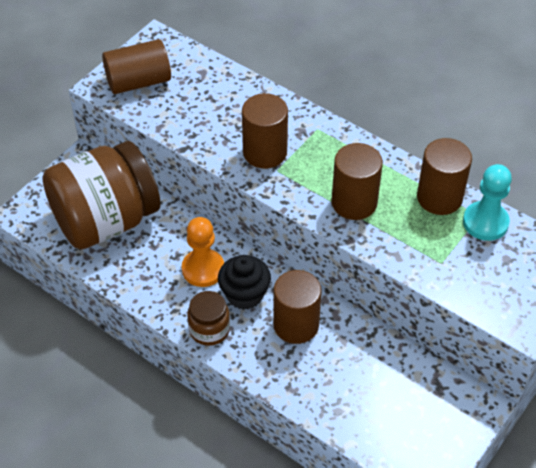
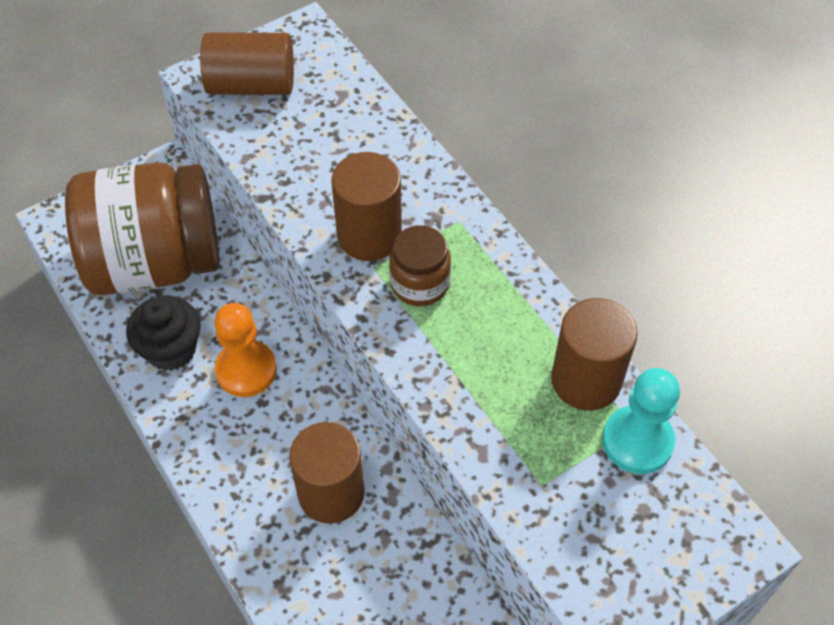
camera: 20 degrees right, 5 degrees up
(209, 330) = (213, 461): brown jar -> brown jar (420, 284)
(244, 295) = (283, 425): black cupcake -> black cupcake (171, 349)
(354, 202) = (458, 349): brown cylinder -> none

